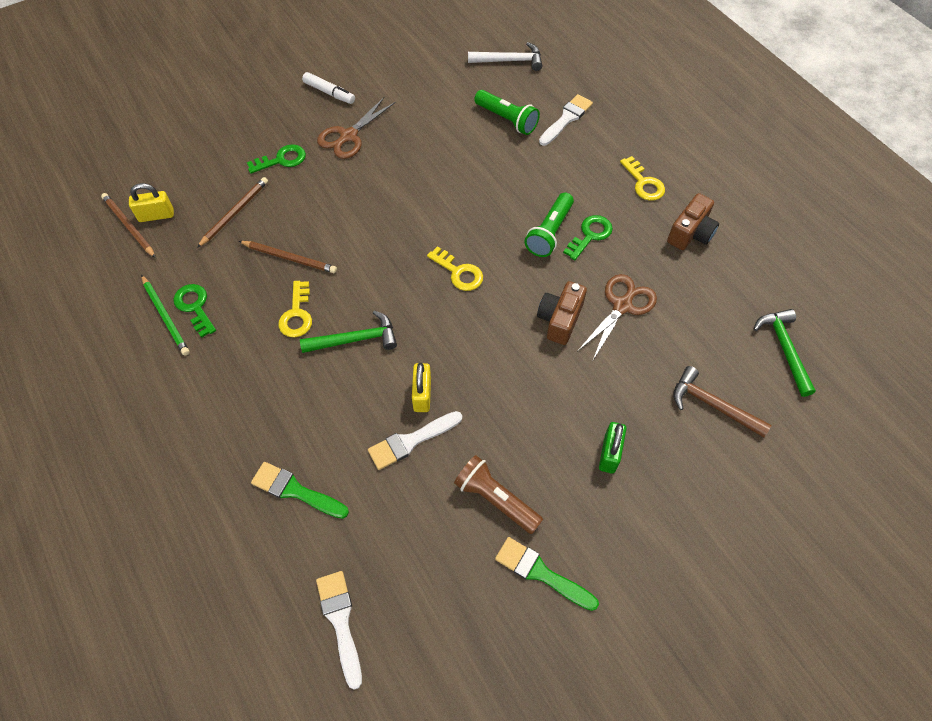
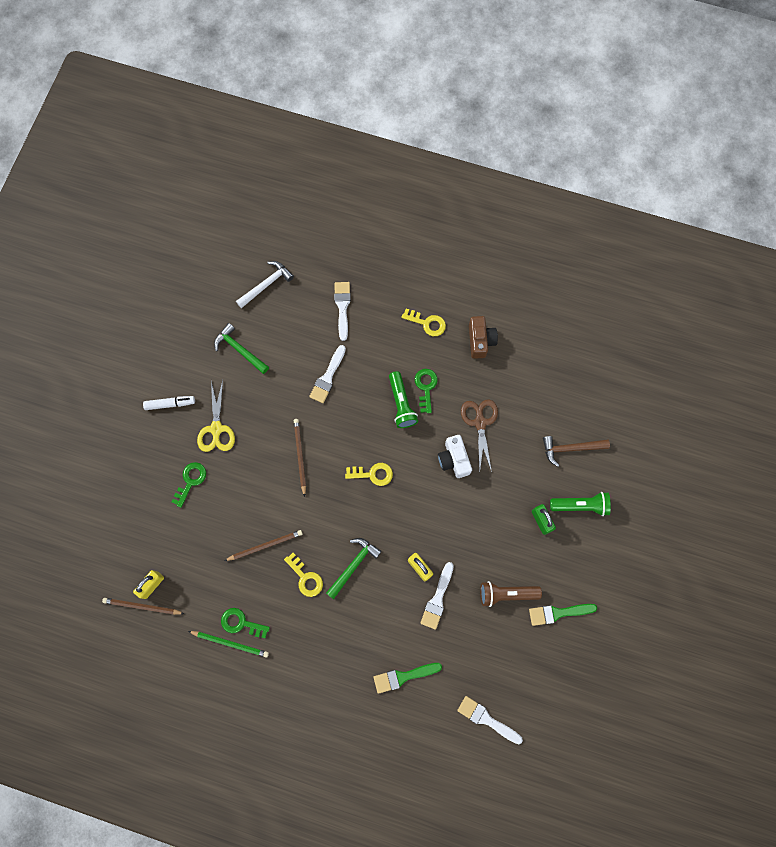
camera: 40 degrees left, 15 degrees up
(235, 213) = (200, 543): brown pencil -> brown pencil (300, 456)
(348, 136) = (216, 429): brown scissors -> yellow scissors
(496, 163) = (328, 377): none -> white brush
(507, 120) = (306, 337): green flashlight -> green flashlight (580, 505)
(560, 320) = (454, 459): brown camera -> white camera
(784, 349) = (582, 382): green hammer -> green hammer (239, 350)

